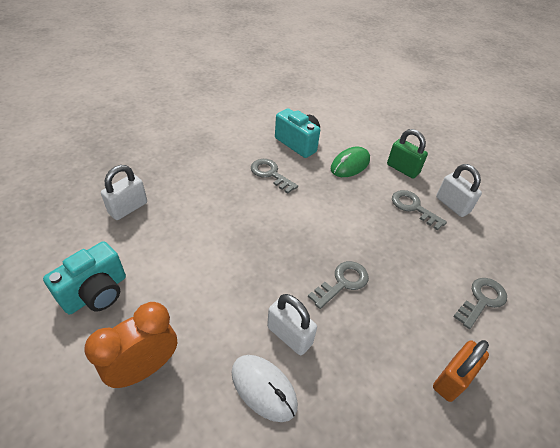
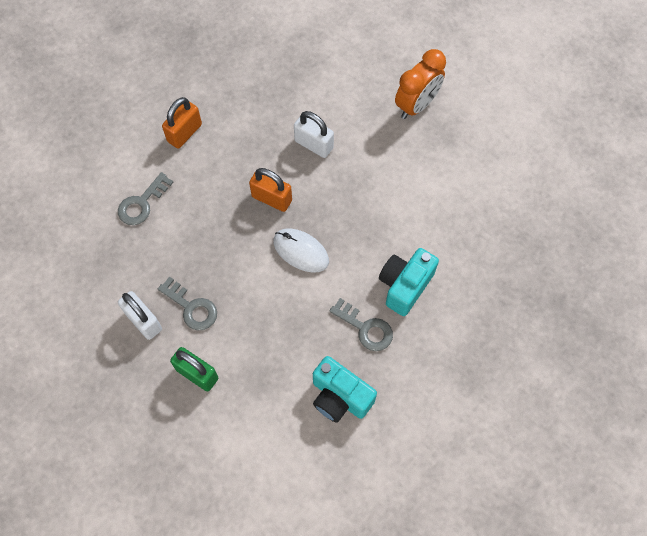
camera: 175 degrees right, 20 degrees up
(96, 293) = (483, 152): turquoise camera -> turquoise camera (404, 286)
(128, 208) = (504, 244): white padlock -> none
(263, 388) = (327, 105): white mouse -> white mouse (301, 251)
(342, 282) = (271, 198): grey key -> orange padlock
(350, 164) = (267, 368): green mouse -> none

